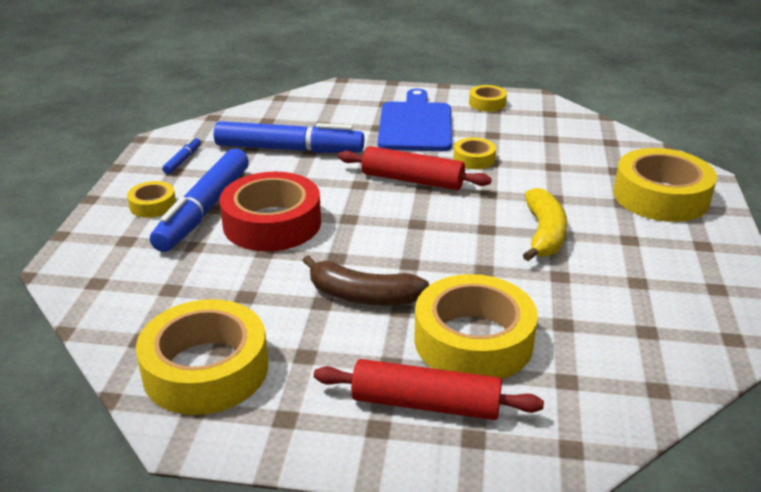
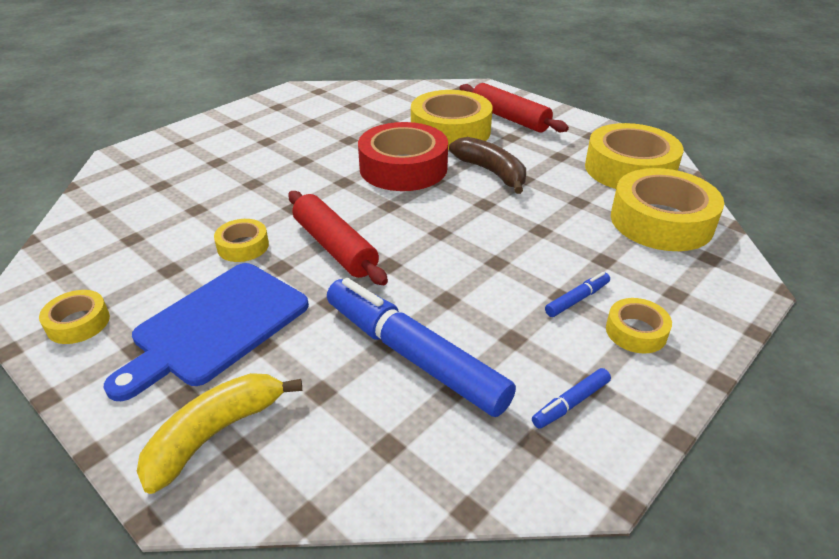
camera: 145 degrees left, 5 degrees up
(204, 210) = (577, 299): blue marker -> blue marker, size x0.41
(272, 223) = (515, 254): red tape -> red tape (403, 168)
(544, 234) = (312, 163): yellow banana -> yellow banana (215, 434)
(661, 196) = (182, 155): yellow tape -> yellow tape (661, 221)

